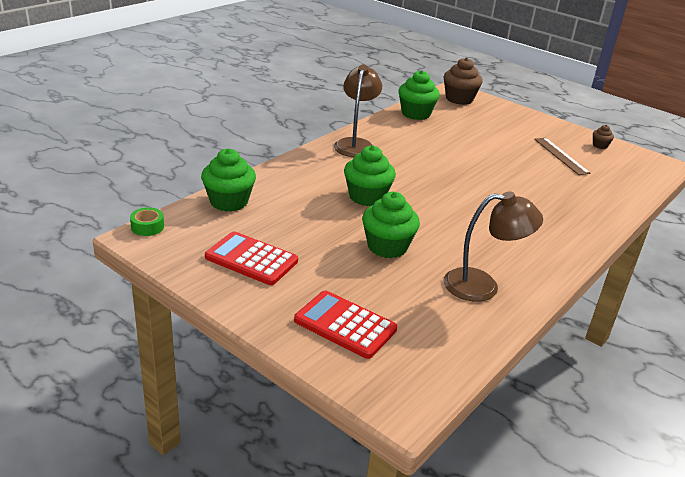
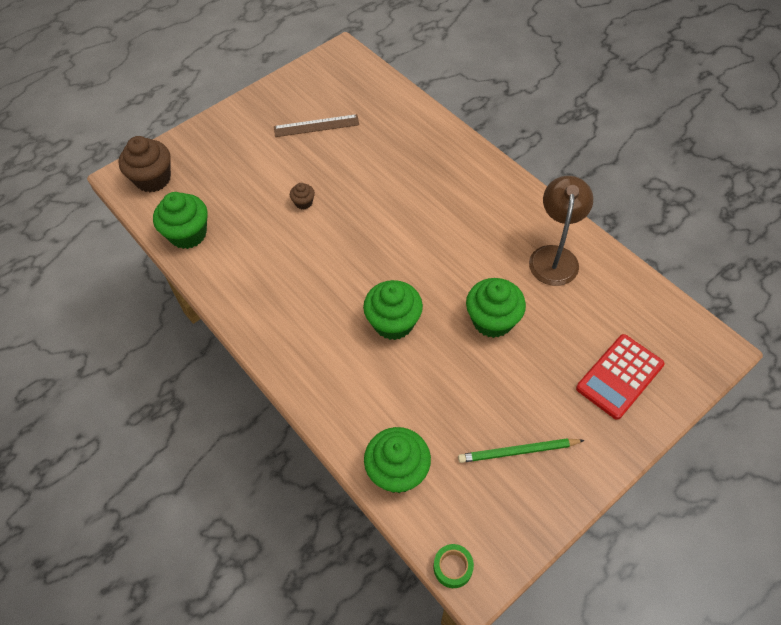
camera: 75 degrees left, 25 degrees up
(251, 259) = (518, 451): red calculator -> green pencil
(355, 144) = (264, 314): brown lamp -> none
(600, 145) = (297, 86): brown cupcake -> brown cupcake (303, 202)

